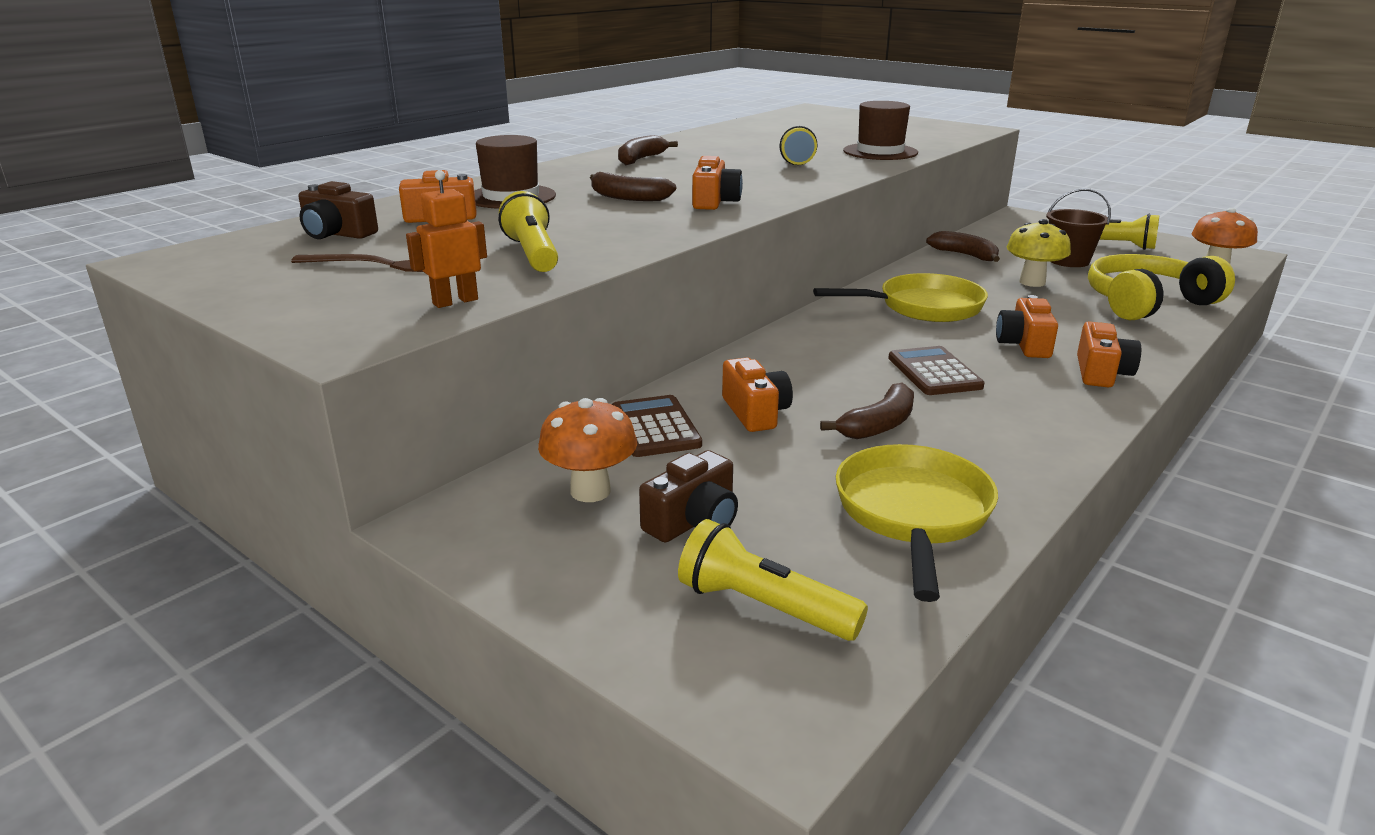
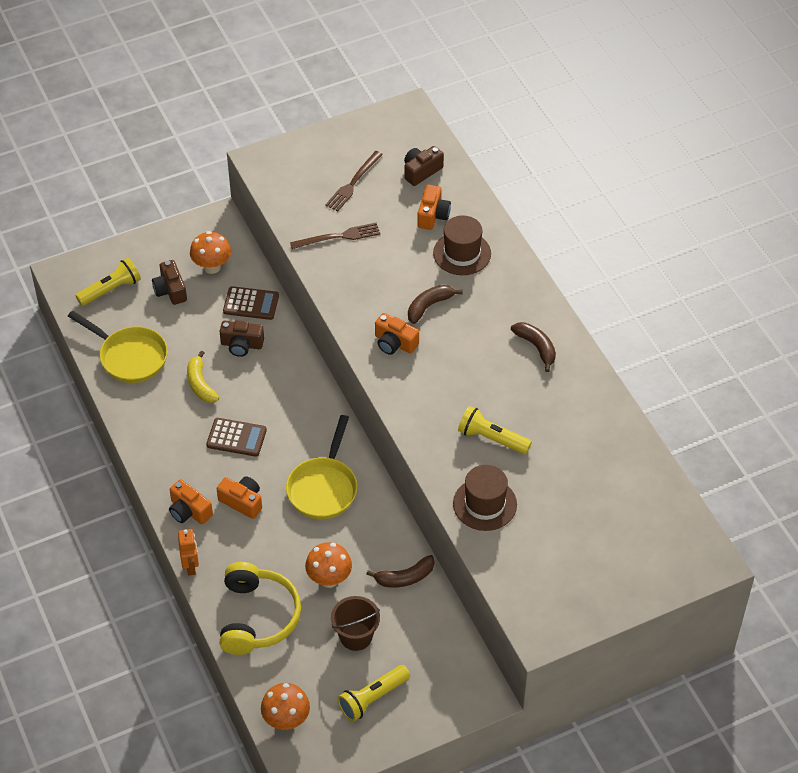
camera: 115 degrees right, 25 degrees up
(455, 301) = (286, 197): orange robot -> orange robot (191, 566)
(533, 254) = (338, 237): yellow flashlight -> brown fork
(755, 412) = (241, 345): orange camera -> brown camera
(879, 425) = (200, 384): brown banana -> yellow banana
(1032, 282) = (329, 579): yellow mushroom -> orange mushroom

